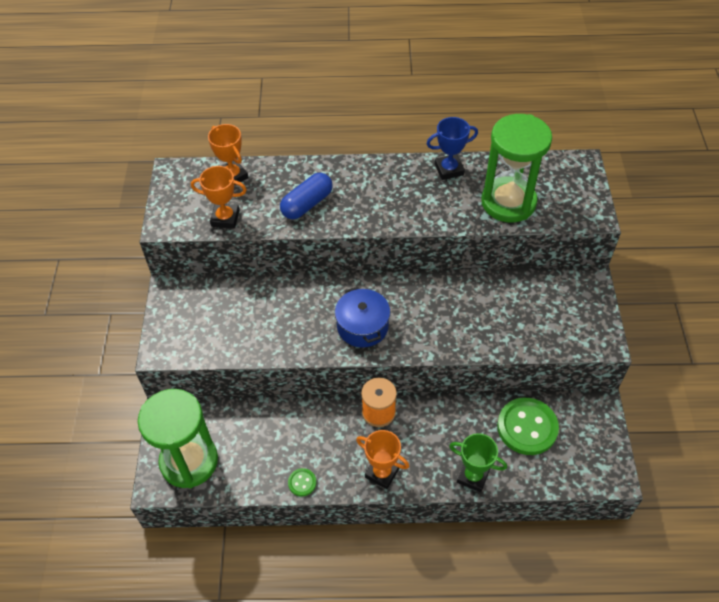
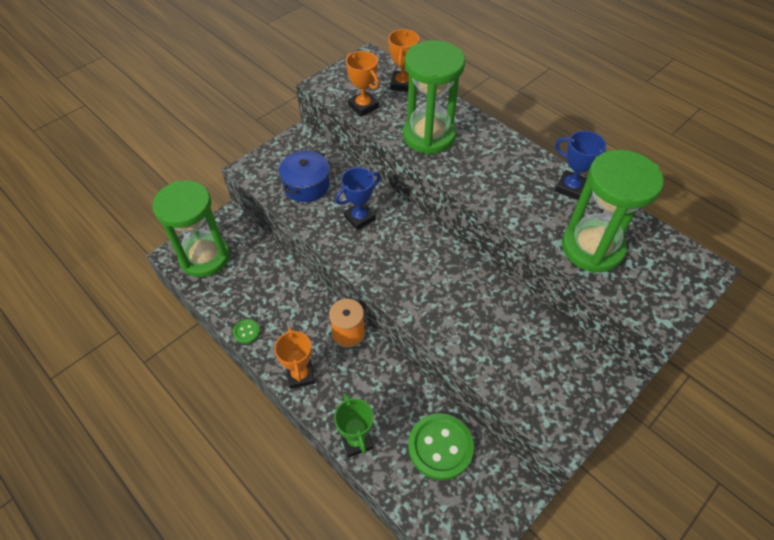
camera: 45 degrees right, 0 degrees up
(306, 314) = (359, 218): none -> blue trophy
(307, 204) = (429, 136): blue capsule -> green hourglass
(362, 326) = (386, 257): blue pot -> blue pot (306, 185)

